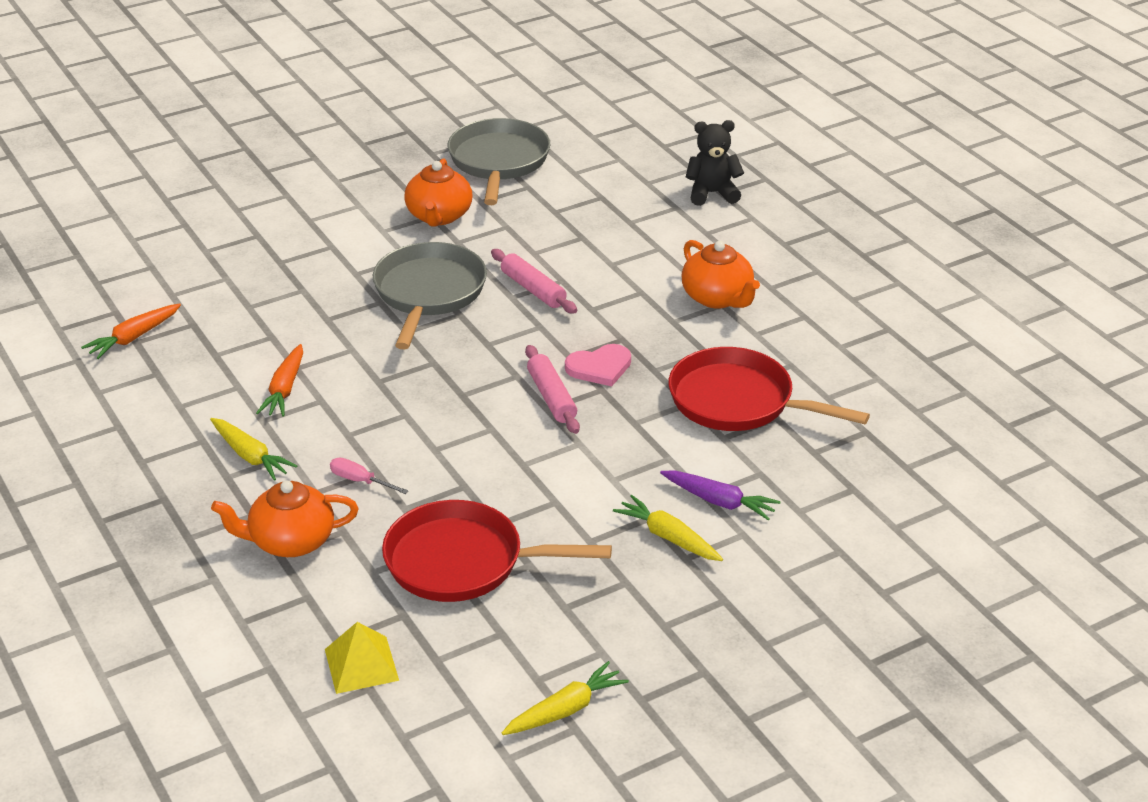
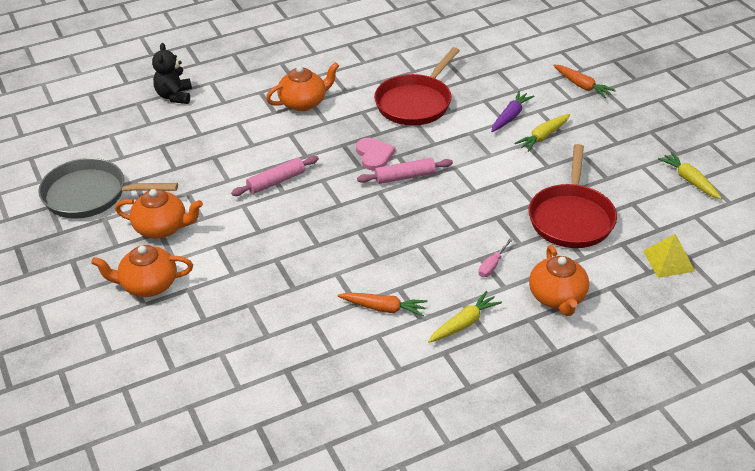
camera: 85 degrees left, 5 degrees up
(134, 337) = (300, 408): orange carrot -> orange carrot (582, 86)
(340, 219) = (148, 285): none -> orange teapot
(428, 293) = (270, 233): grey pan -> none

